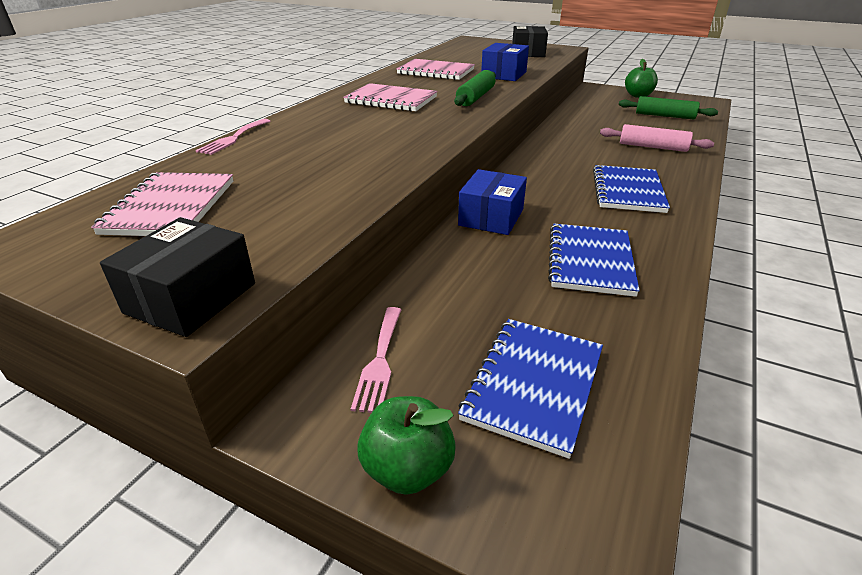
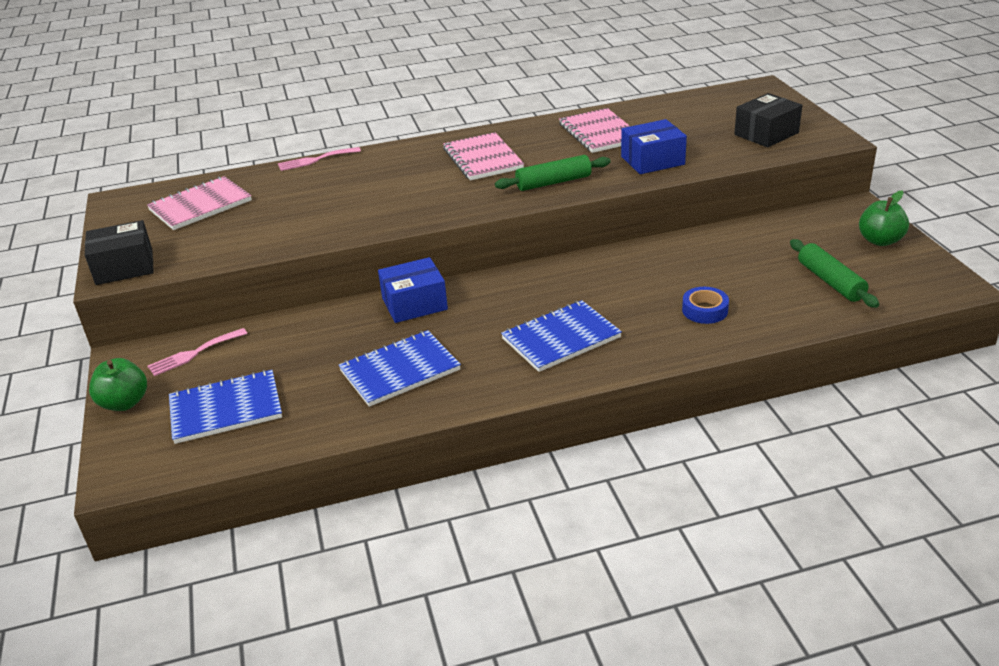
camera: 50 degrees right, 0 degrees up
(652, 147) = (704, 310): pink rolling pin -> blue tape

